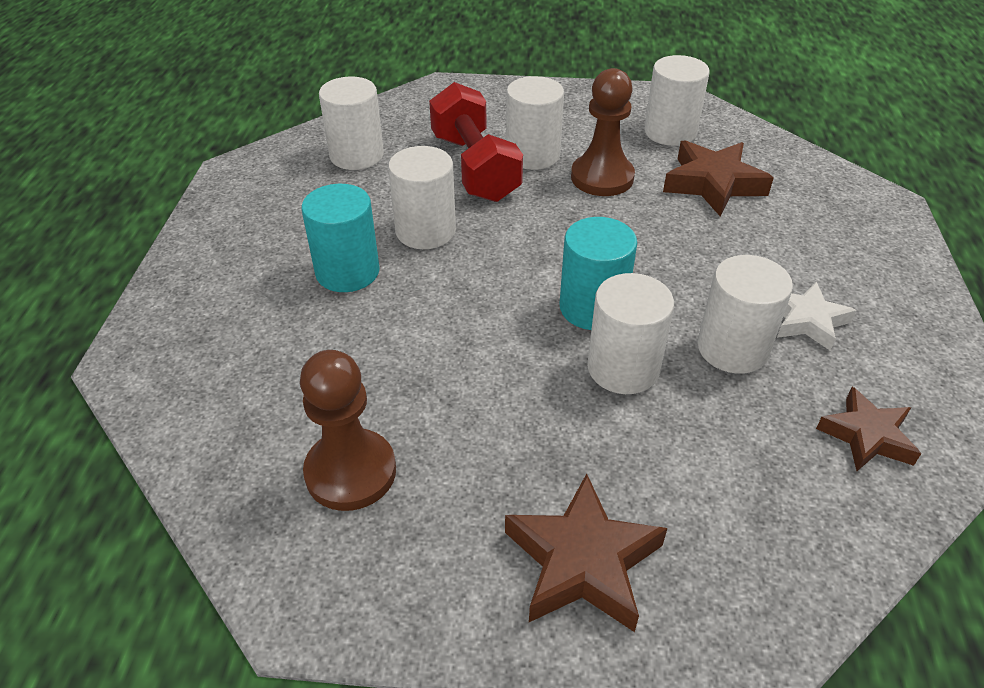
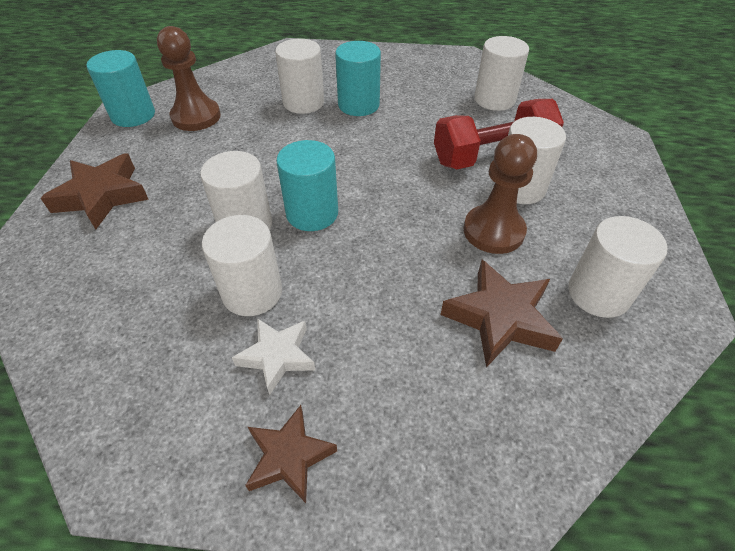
camera: 90 degrees right, 5 degrees up
(329, 582) = (133, 115): none -> turquoise cylinder
(425, 231) = (403, 133): white cylinder -> white cylinder (303, 102)
(867, 436) = (133, 367): brown star -> brown star (289, 457)

